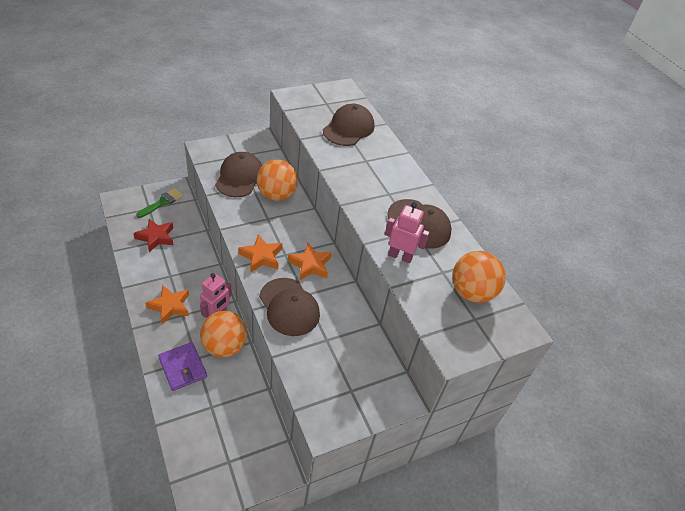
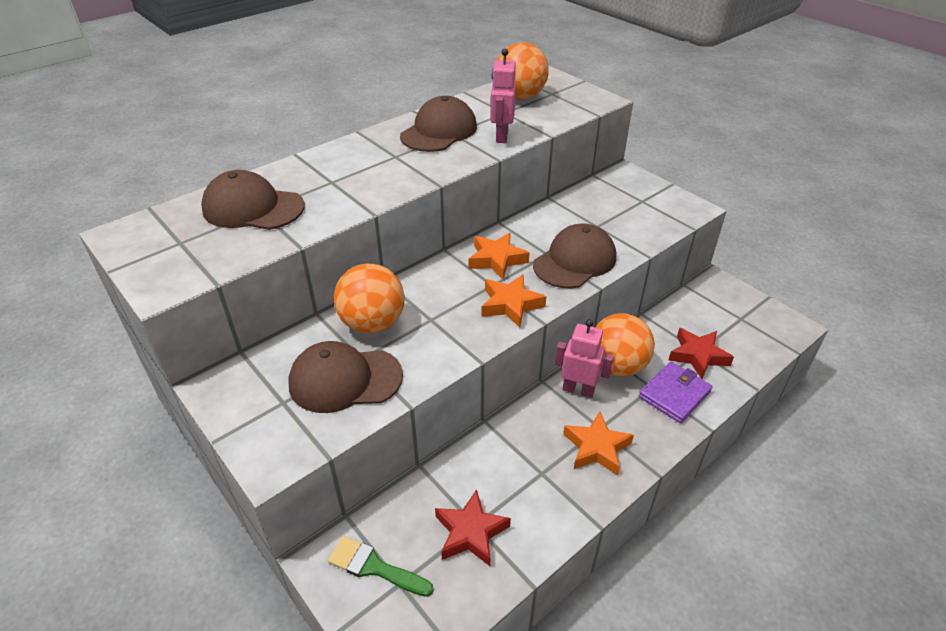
camera: 100 degrees left, 5 degrees down
(207, 403) = (698, 356): none -> red star

